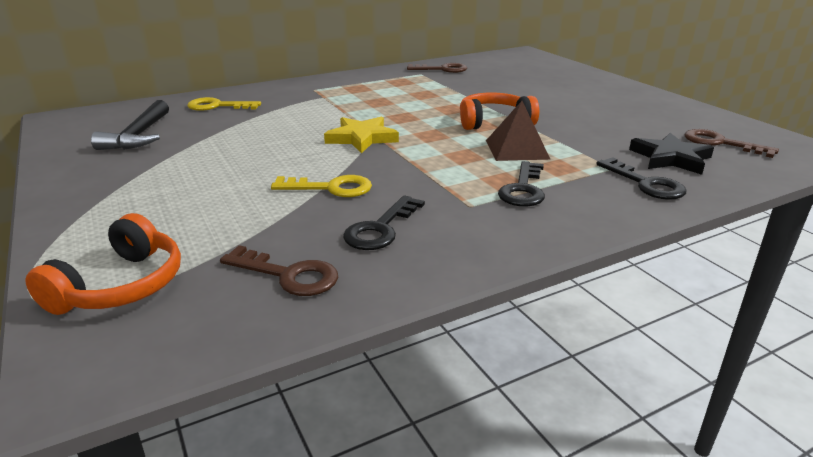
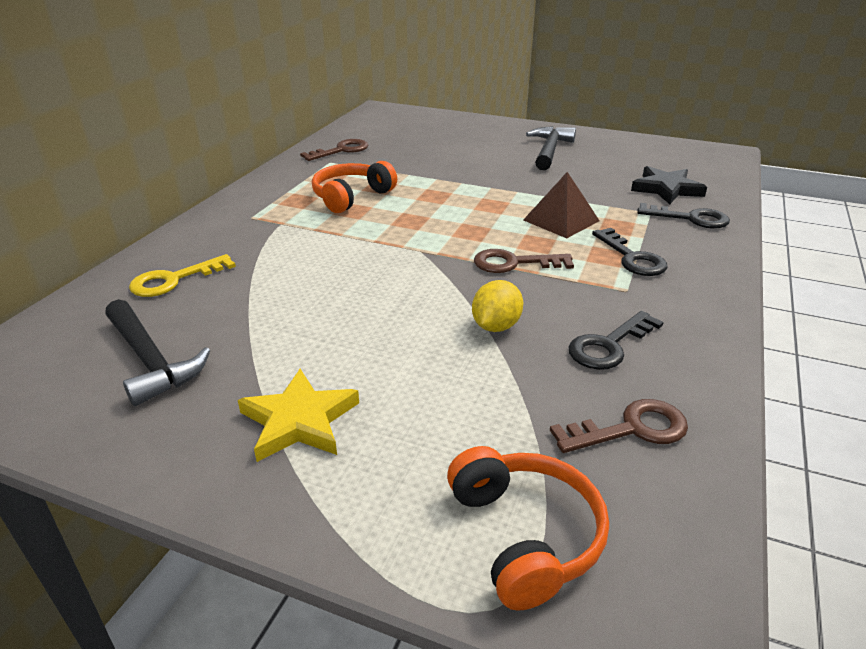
camera: 40 degrees left, 5 degrees up
(330, 188) = (496, 326): yellow key -> yellow lemon
(361, 138) = (417, 259): yellow star -> yellow star (299, 421)
(380, 228) = (609, 345): black key -> black key turned 60 degrees clockwise
(494, 122) = (496, 198): orange headphones -> orange headphones (351, 197)
(612, 106) = (549, 150): none -> black hammer
(720, 143) = (670, 164): brown key -> brown key (514, 263)

